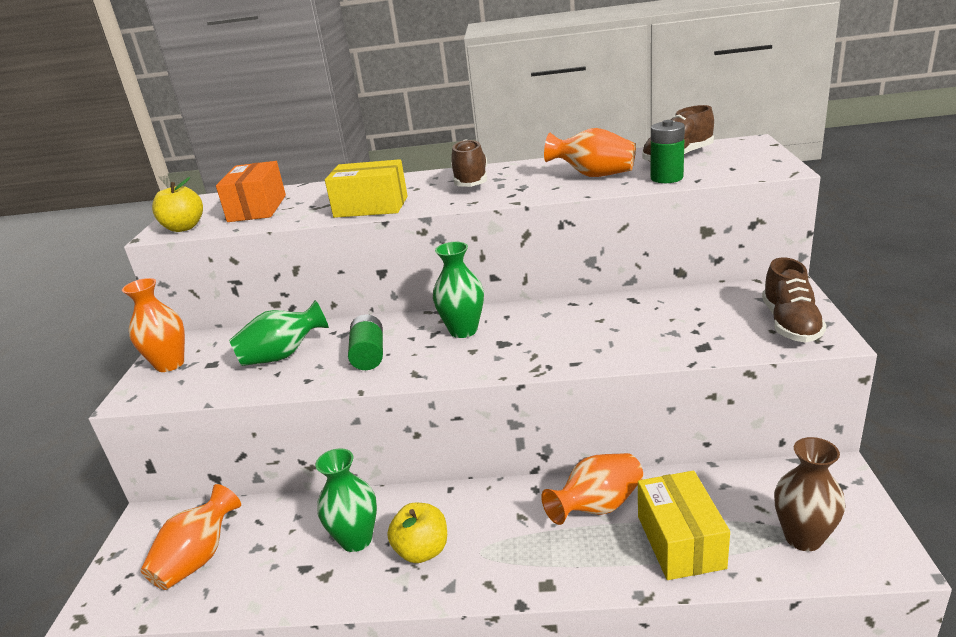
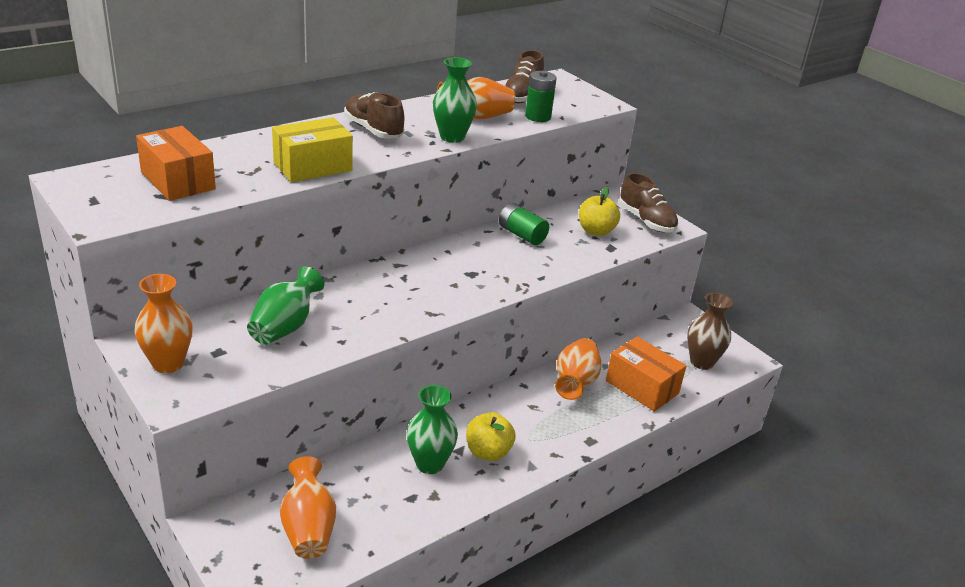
camera: 45 degrees left, 5 degrees up
(184, 228) = (122, 213): yellow apple -> yellow apple (596, 231)
(369, 355) = (370, 307): green battery -> green battery (522, 235)
(463, 330) = (426, 270): green vase -> green vase (452, 137)
(680, 541) = (642, 387): yellow box -> orange box

